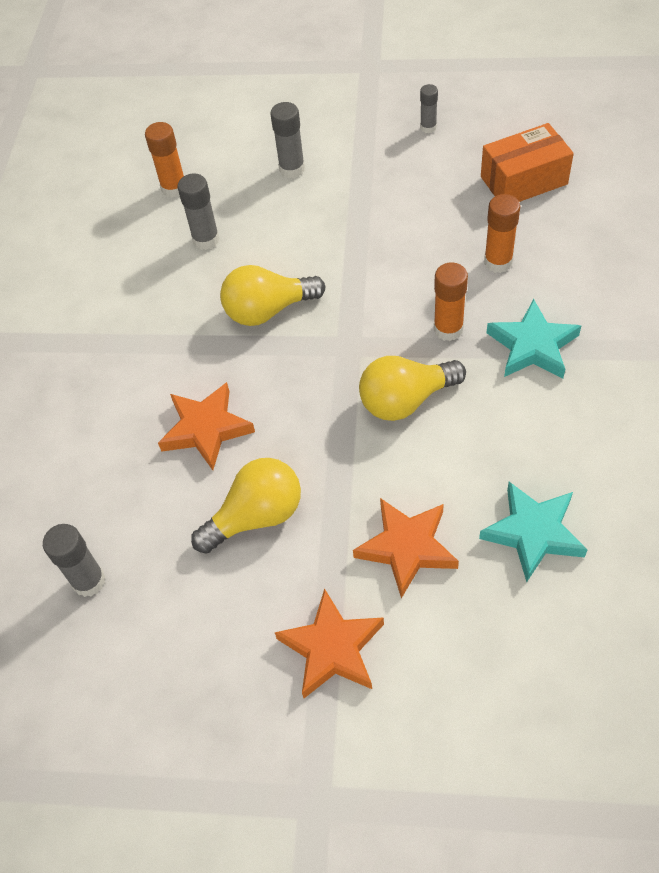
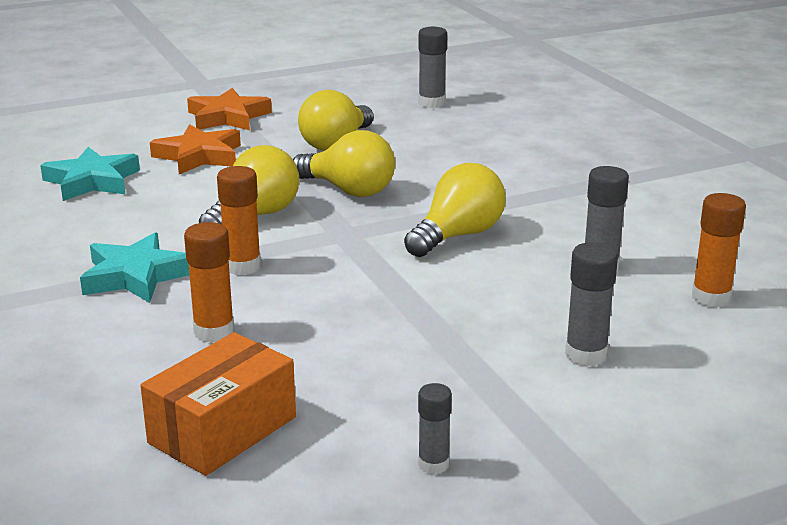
camera: 145 degrees right, 30 degrees down
(206, 429) = (428, 166): orange star -> none
(304, 413) = (348, 190): none -> yellow light bulb

